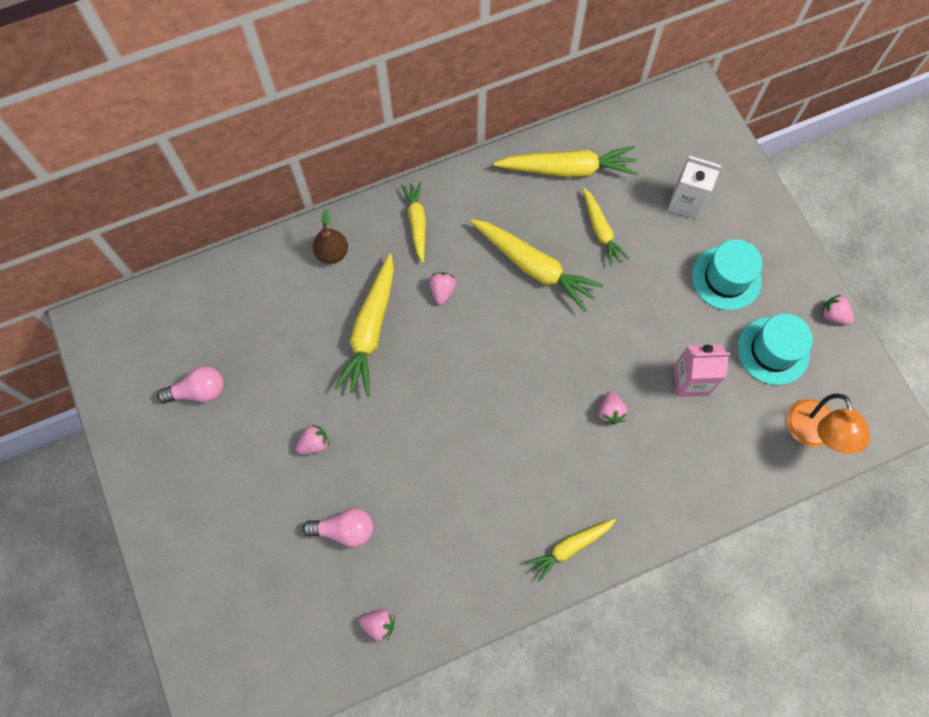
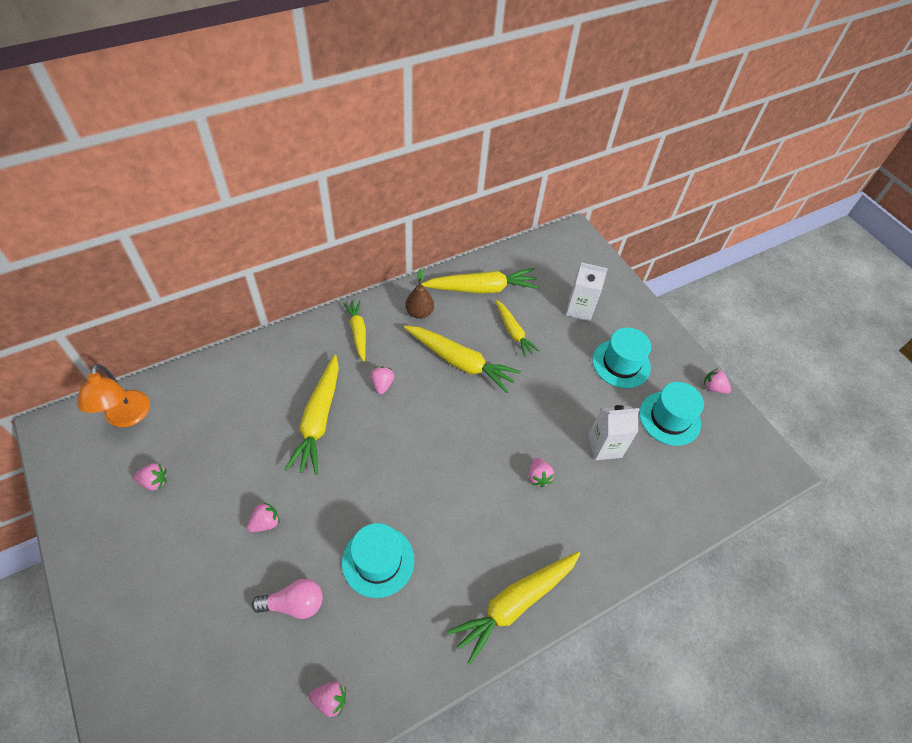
camera: 10 degrees left, 15 degrees down
(198, 391) = (154, 481): pink light bulb -> pink strawberry
(332, 253) = (284, 359): brown pear -> brown pear (419, 312)
(430, 492) = (378, 561): none -> turquoise hat
(570, 547) = (515, 603): yellow carrot -> yellow carrot, size x1.64
(691, 380) = (604, 446): pink carton -> white carton
(813, 434) = (716, 484): orange lamp -> orange lamp (126, 417)

